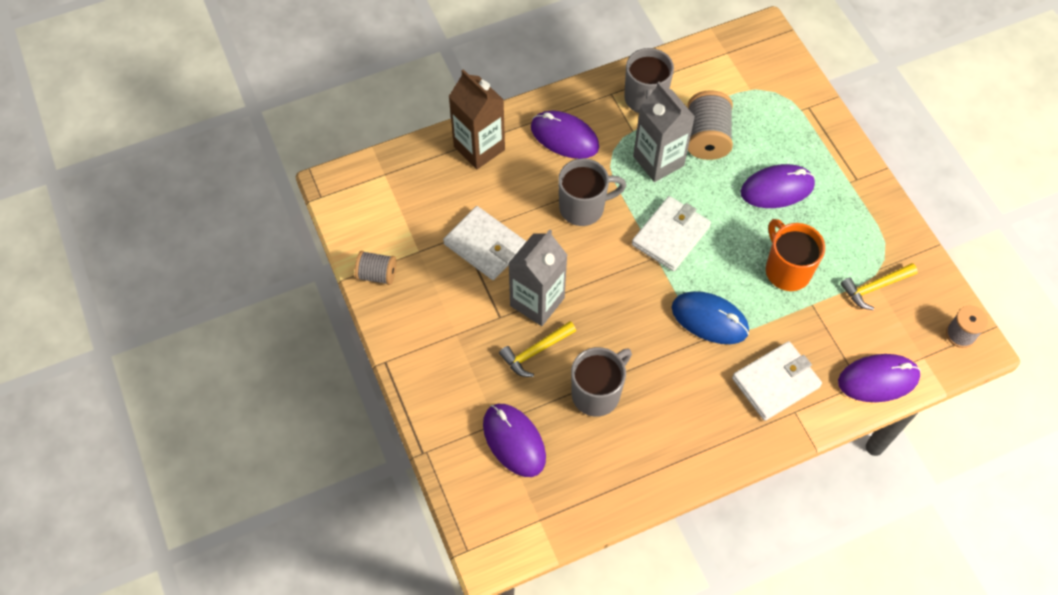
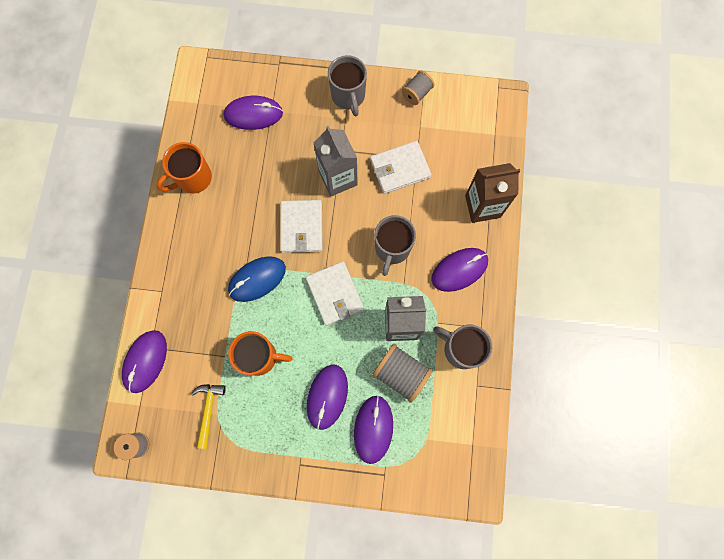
camera: 120 degrees right, 15 degrees up
(535, 352) = (303, 158): yellow hammer -> none
(597, 393) = (252, 178): grey mug -> grey mug (348, 96)
(641, 461) = (193, 178): none -> orange mug
(775, 135) = (373, 429): none -> purple mouse
(775, 382) = (188, 292): white wallet -> white wallet (302, 227)

